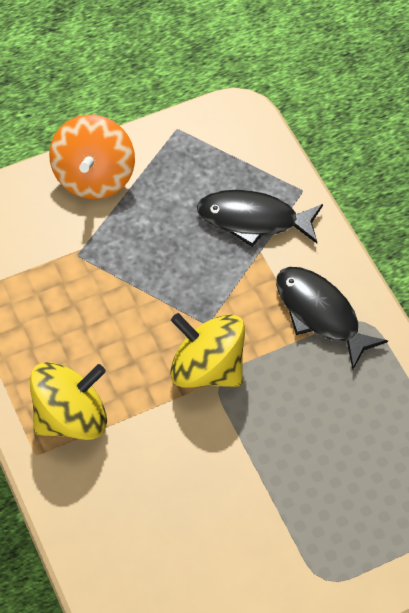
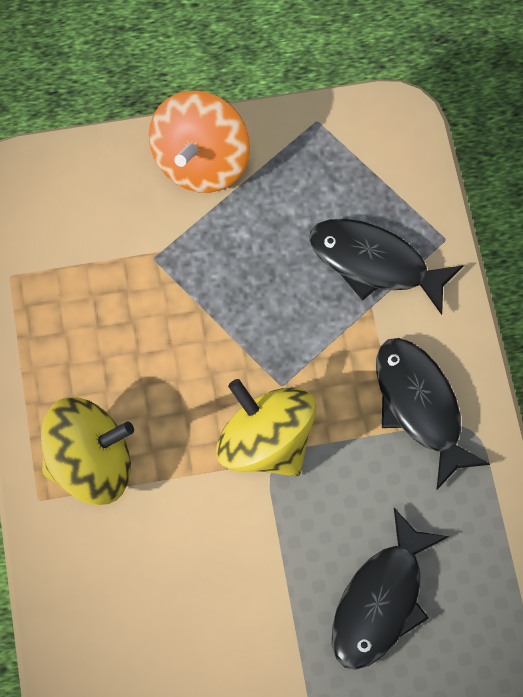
camera: 15 degrees right, 10 degrees up
(334, 463) = (381, 601): none -> black fish

